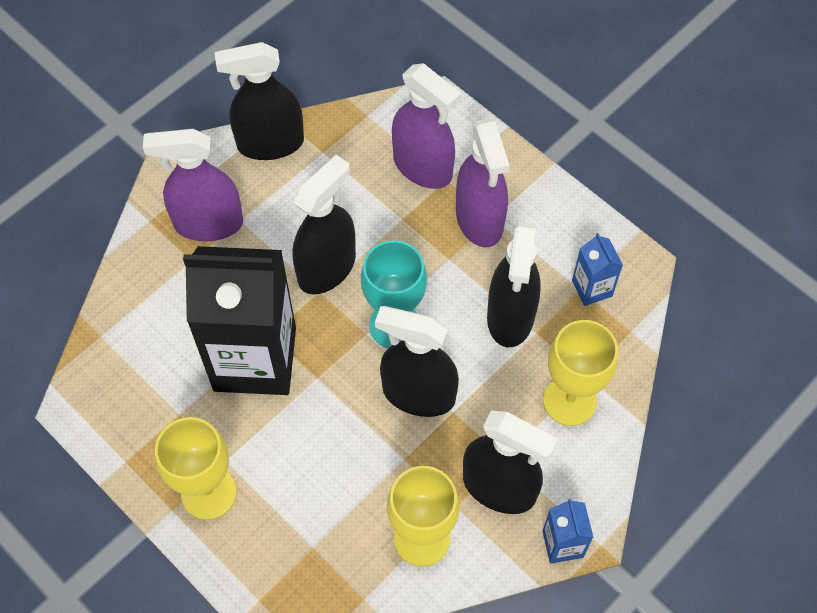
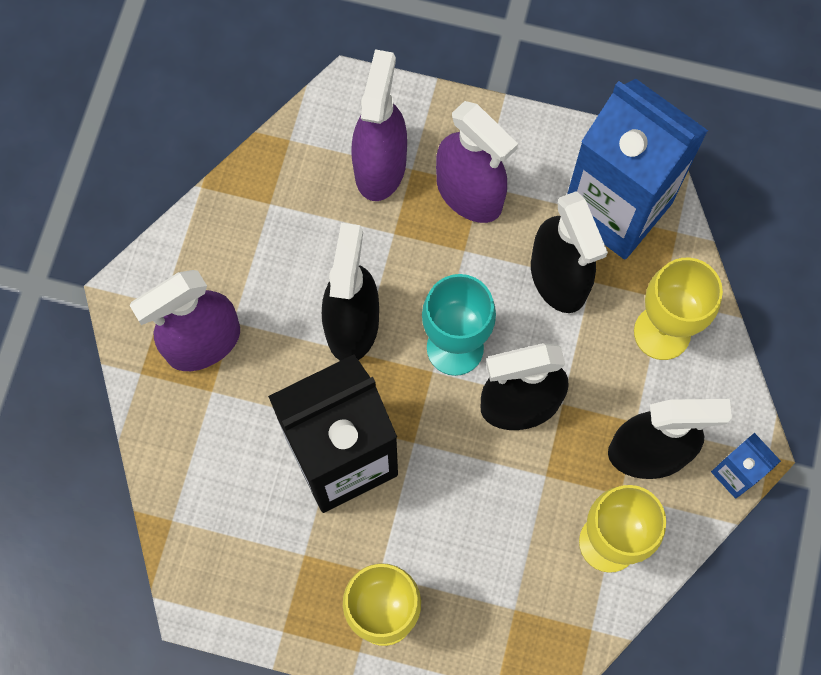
camera: 30 degrees left, 10 degrees up
(270, 143) = (210, 223): black spray bottle -> none
(423, 167) = (380, 167): purple spray bottle -> purple spray bottle turned 90 degrees counterclockwise
(592, 288) = (617, 208): blue carton -> blue carton, size x2.36

